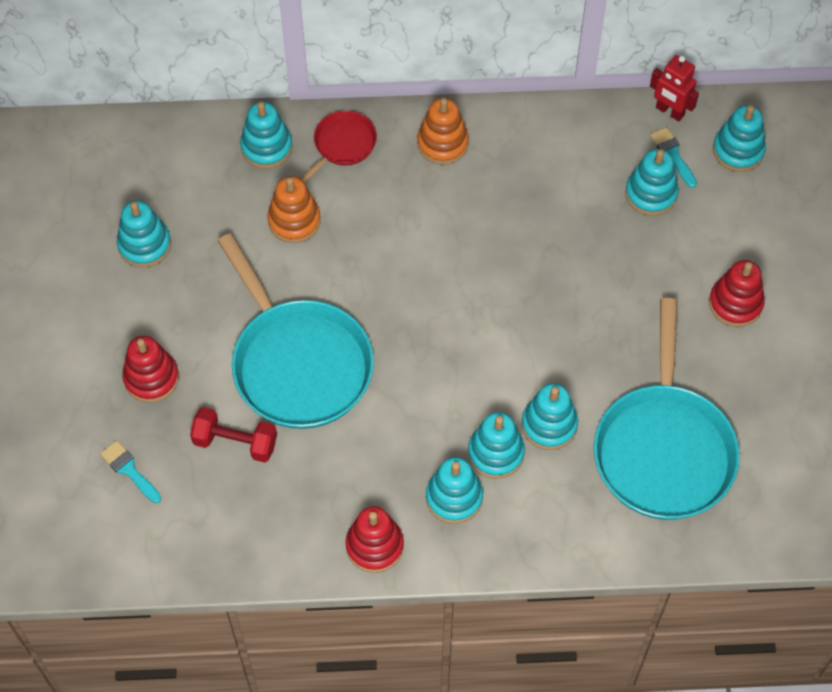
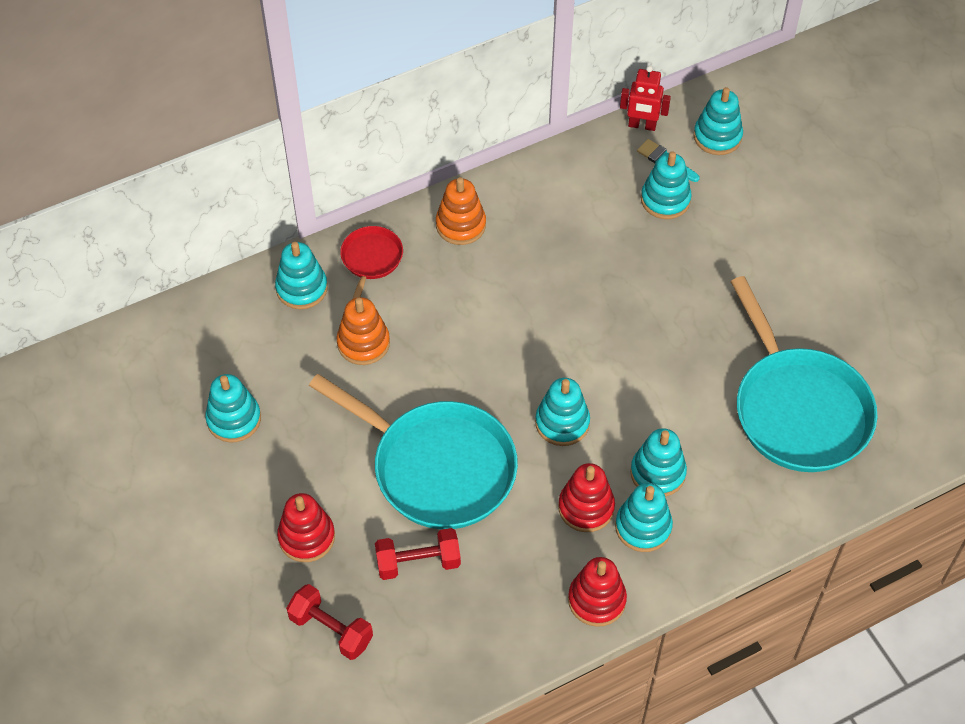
camera: 25 degrees left, 5 degrees down
(129, 470) = (331, 629): turquoise brush -> red dumbbell
(549, 425) = (690, 429): turquoise stacking toy -> turquoise stacking toy (562, 423)
(735, 303) = (787, 263): red stacking toy -> red stacking toy (586, 507)

